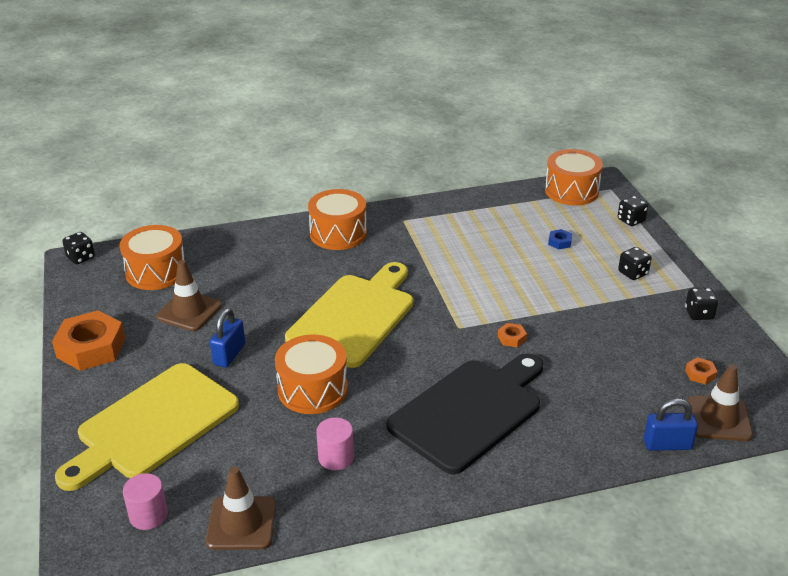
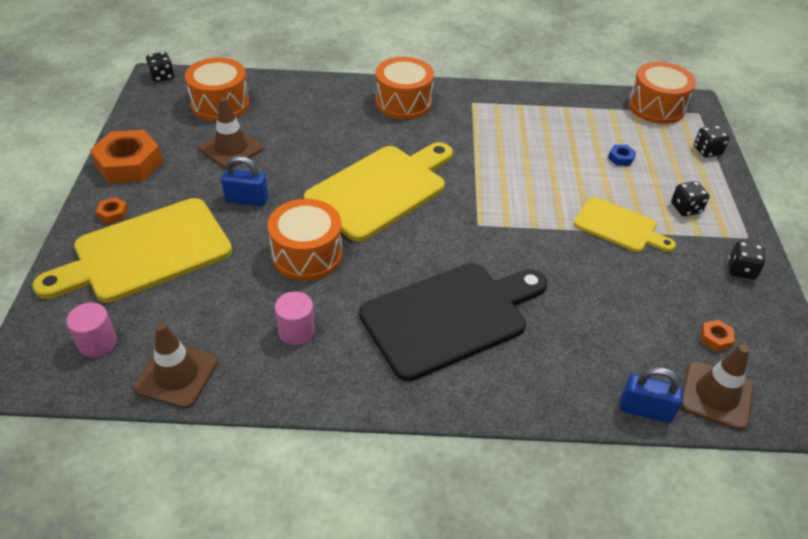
camera: 15 degrees right, 10 degrees up
(229, 354) = (247, 200): blue padlock -> blue padlock turned 60 degrees clockwise
(511, 338) = (527, 249): orange nut -> orange nut (113, 213)
(583, 301) = (619, 226): none -> yellow cutting board

